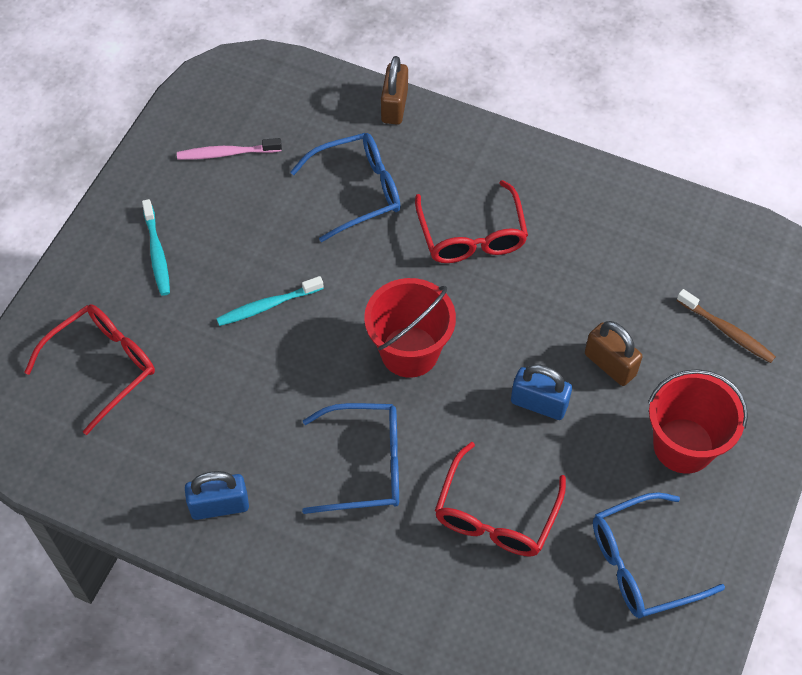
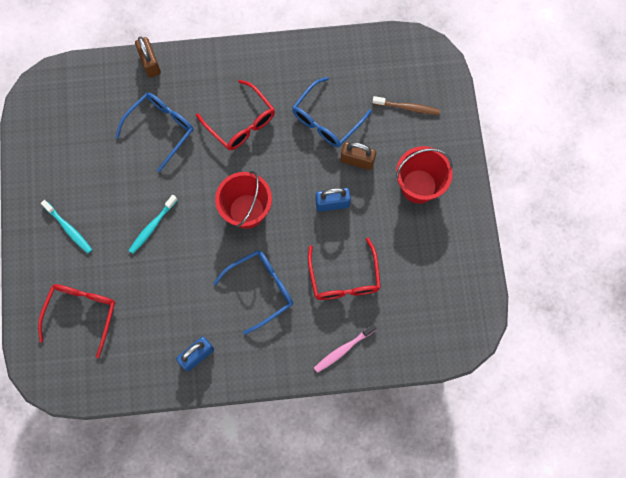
camera: 30 degrees left, 15 degrees up
(227, 153) = (70, 145): pink toothbrush -> pink toothbrush (343, 350)
(642, 564) = (431, 263): blue glasses -> blue glasses (326, 120)

